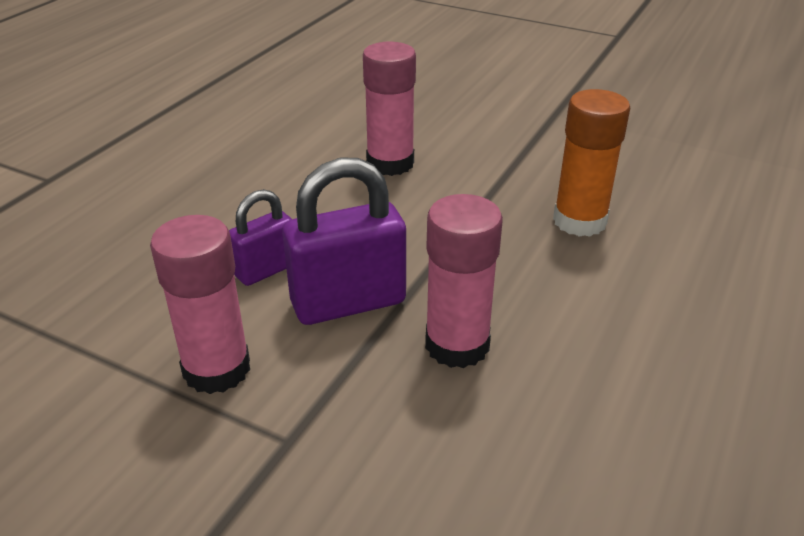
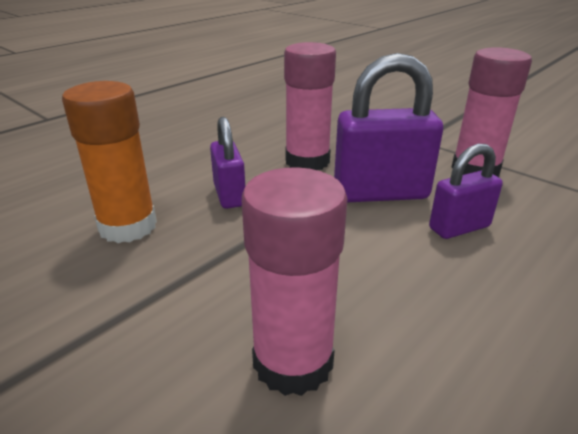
camera: 165 degrees left, 5 degrees down
(517, 270) = (229, 195): none -> purple padlock

